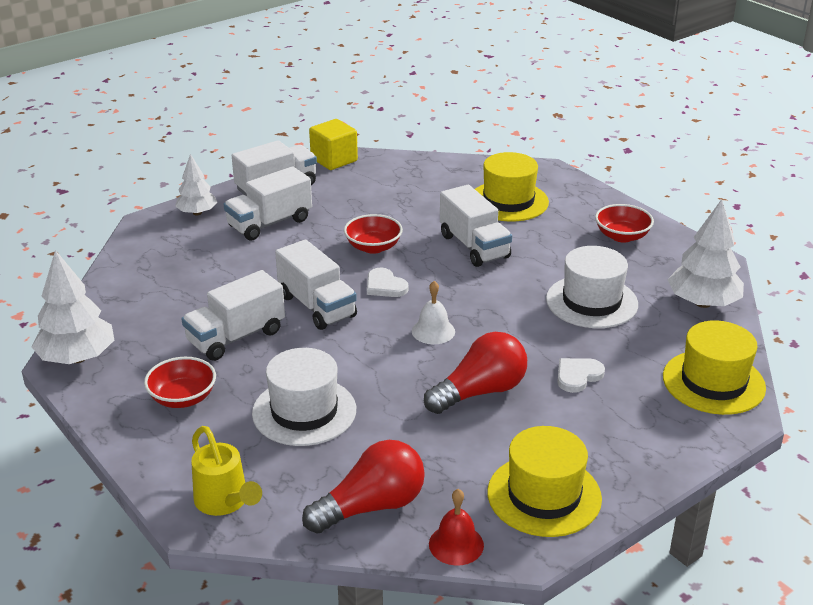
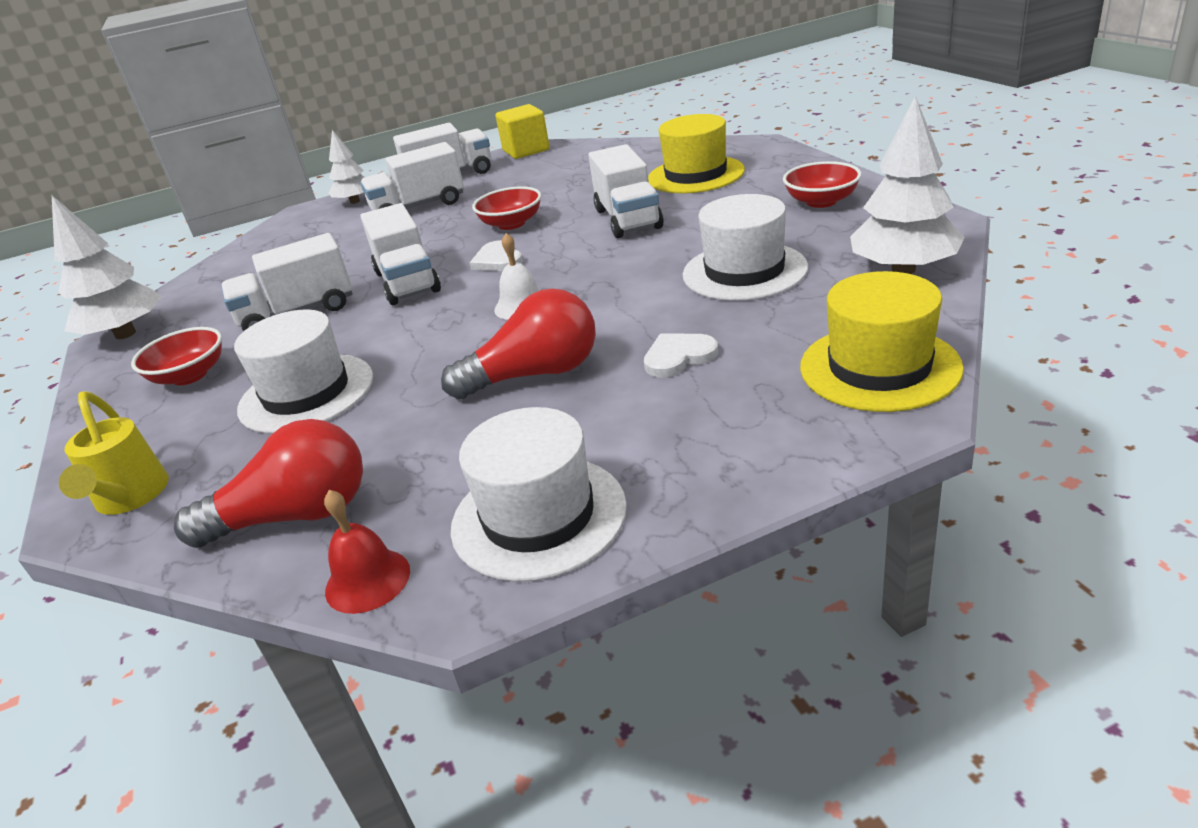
camera: 20 degrees right, 0 degrees up
(544, 495) = (538, 516): yellow hat -> white hat

